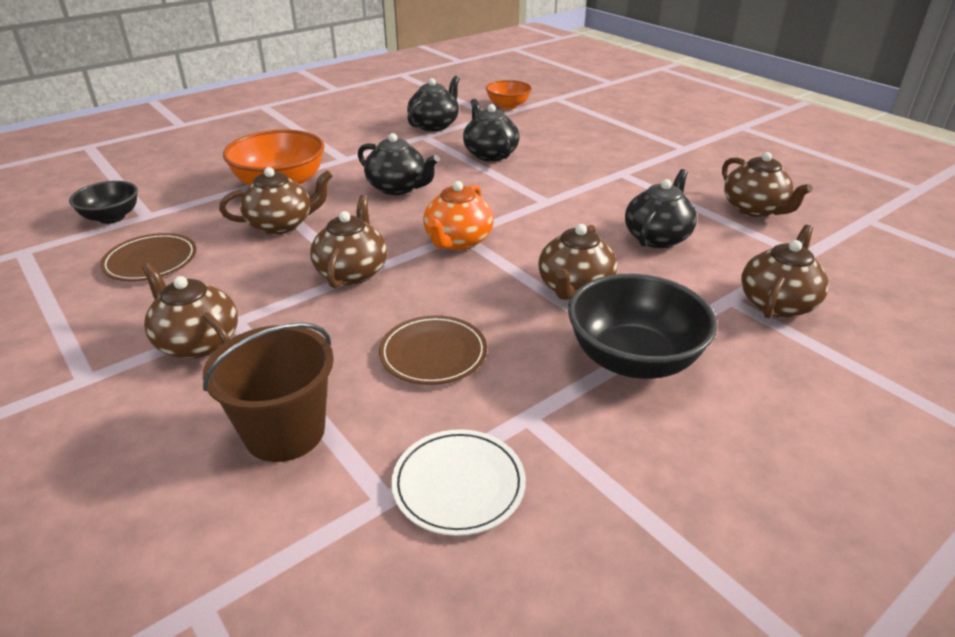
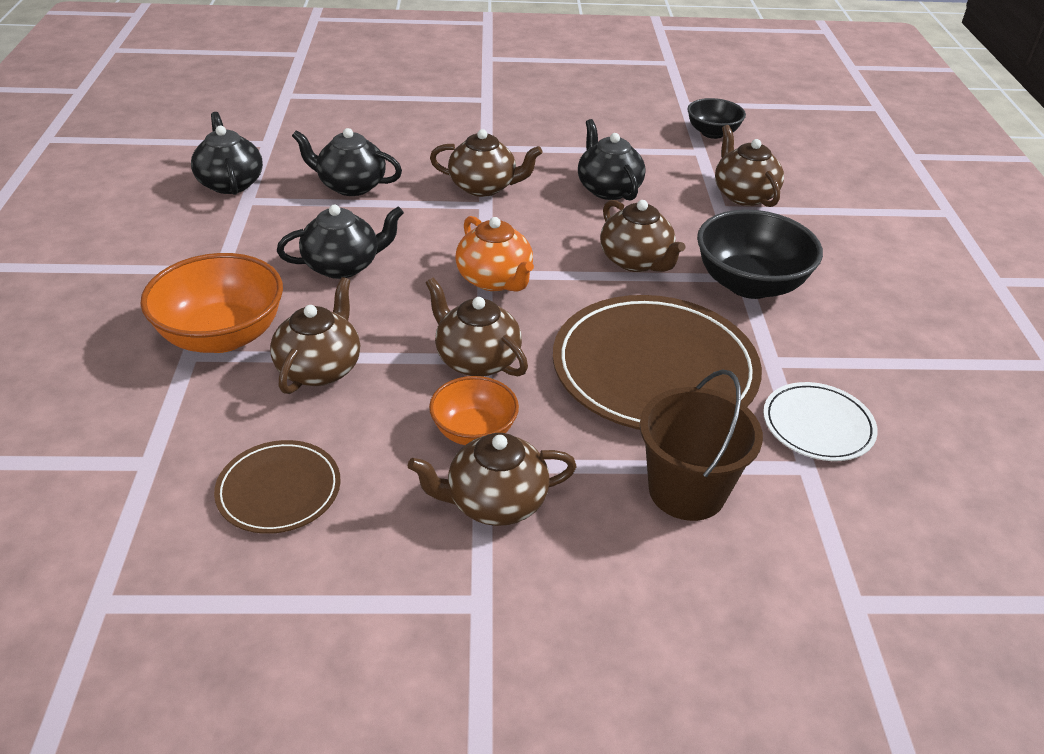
camera: 55 degrees left, 5 degrees up
(111, 217) = (110, 494): black bowl -> black bowl (712, 133)
(433, 354) = (654, 369): brown plate -> brown plate, size x1.96
(508, 106) = (258, 125): orange bowl -> orange bowl (474, 431)
(754, 209) = (619, 131): brown teapot -> brown teapot (484, 187)

